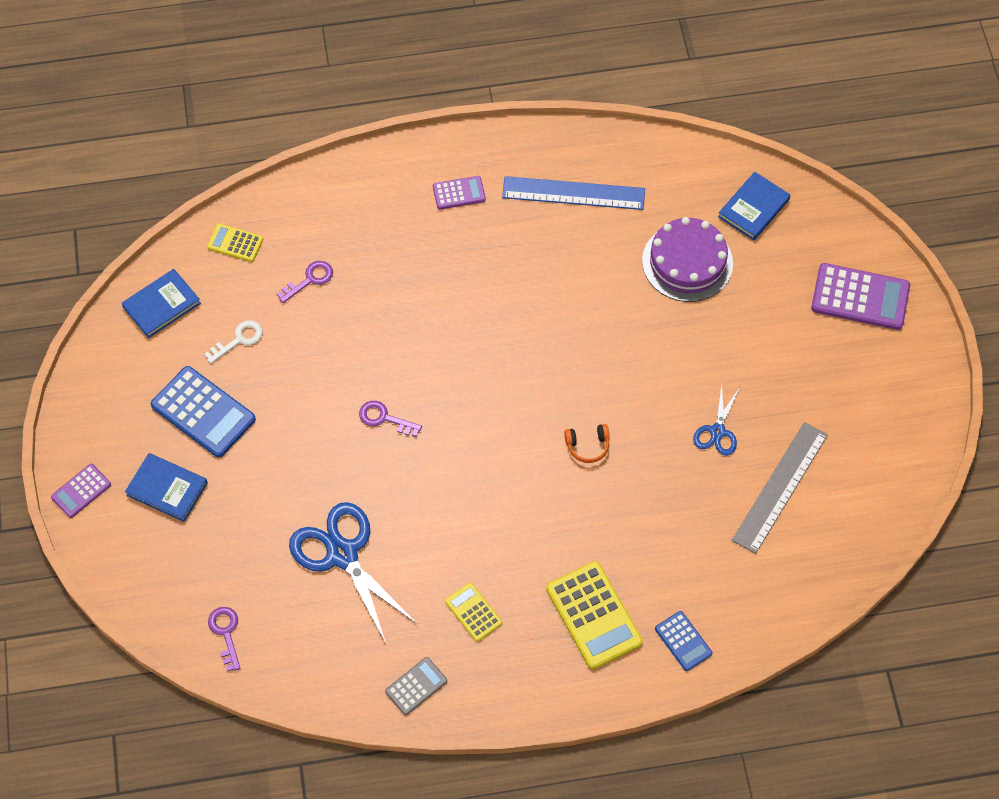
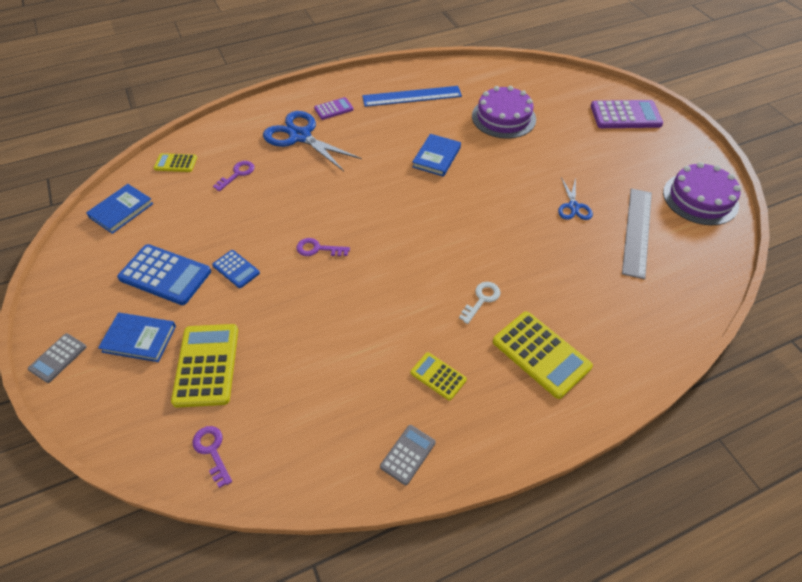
camera: 15 degrees left, 10 degrees down
(81, 491) = (58, 358): purple calculator -> grey calculator
(234, 538) = (207, 365): none -> yellow calculator
(239, 340) = (188, 220): white key -> white key (482, 299)
(342, 554) = (308, 356): blue scissors -> blue scissors (300, 136)
(587, 446) = (483, 235): orange headphones -> none
(683, 641) = (623, 357): blue calculator -> blue calculator (236, 269)
(753, 208) = (532, 84): blue book -> blue book (436, 157)
(887, 458) = (700, 198): none -> purple cake

